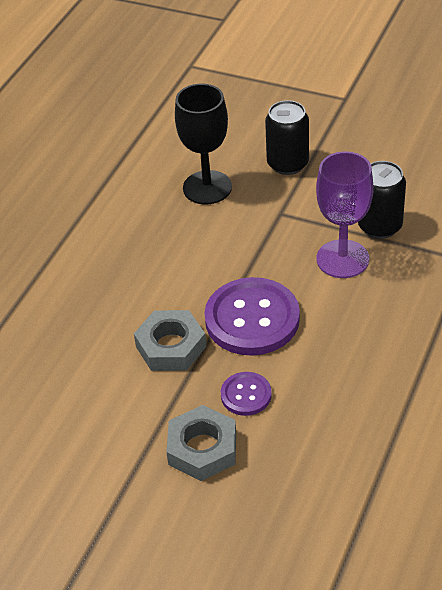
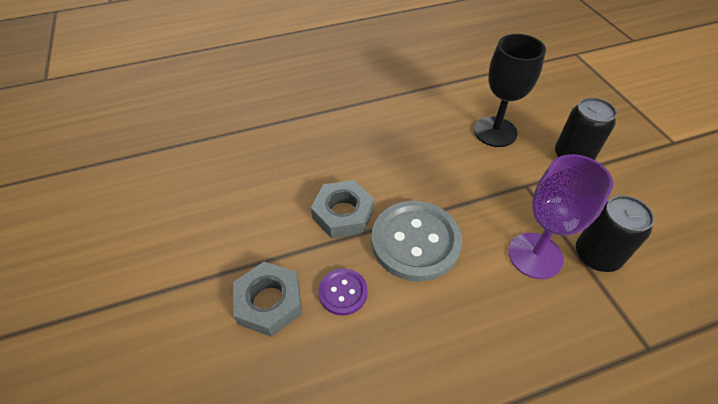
camera: 45 degrees right, 5 degrees up
(252, 319) = (415, 242): purple button -> grey button

